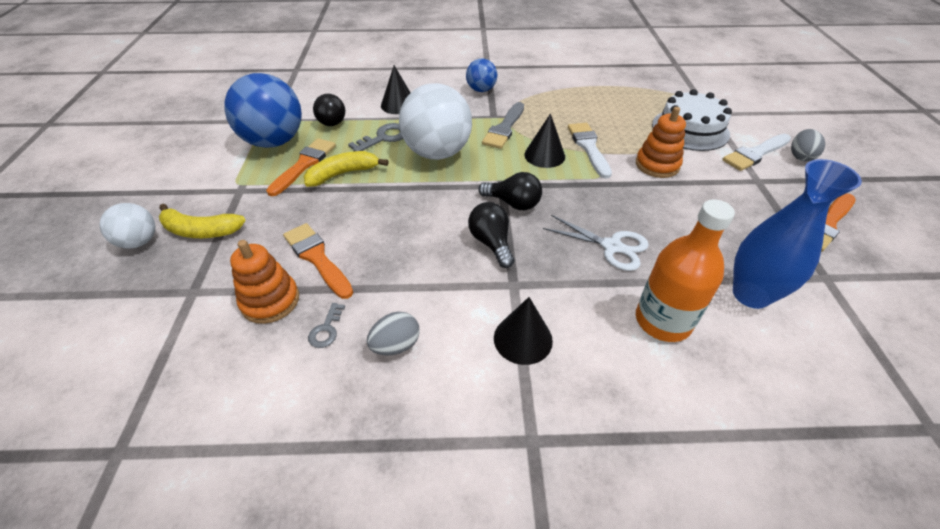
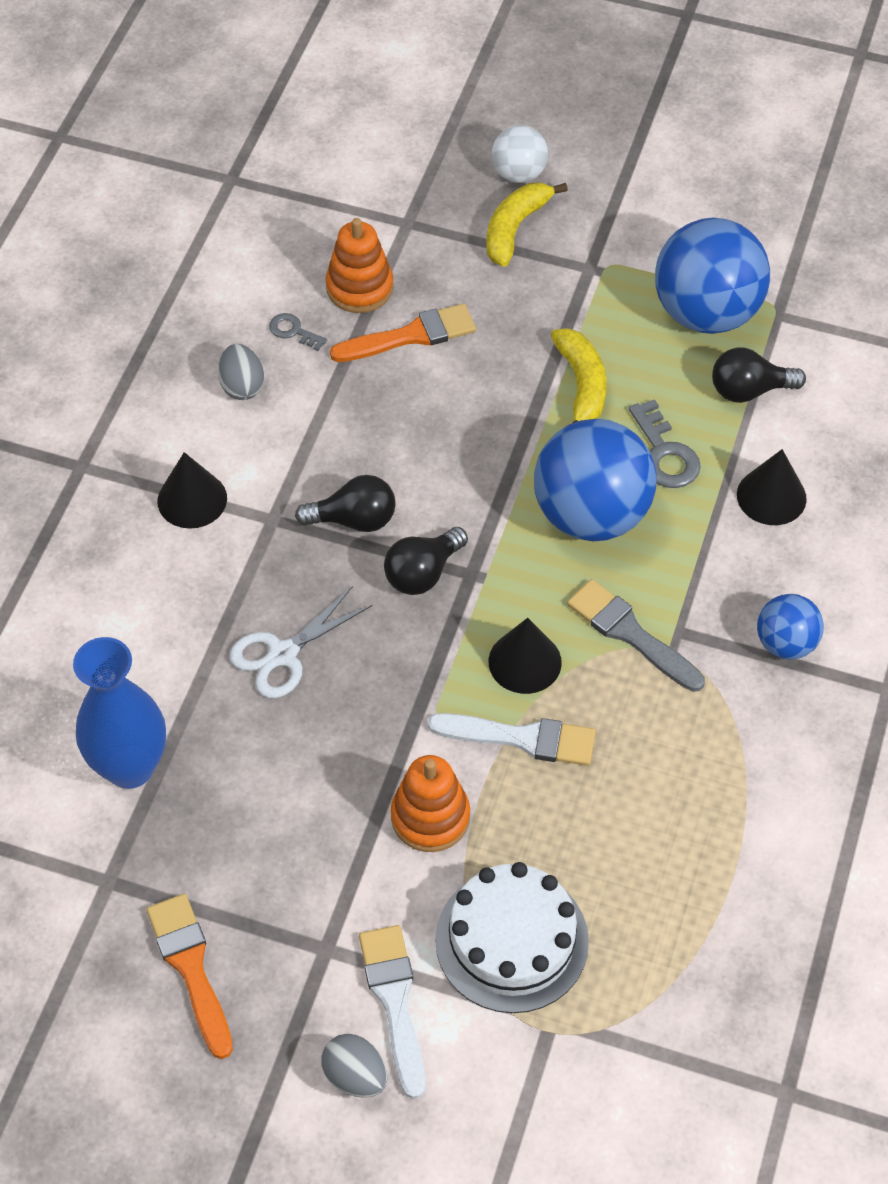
camera: 110 degrees right, 10 degrees up
(304, 164) = (625, 343): orange brush -> none
(437, 153) = (591, 515): white ball -> blue ball
(663, 321) = (144, 646): orange bottle -> none

